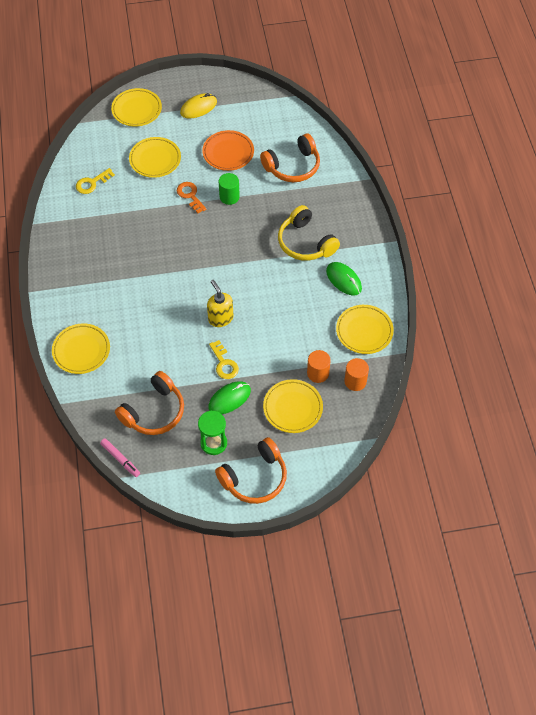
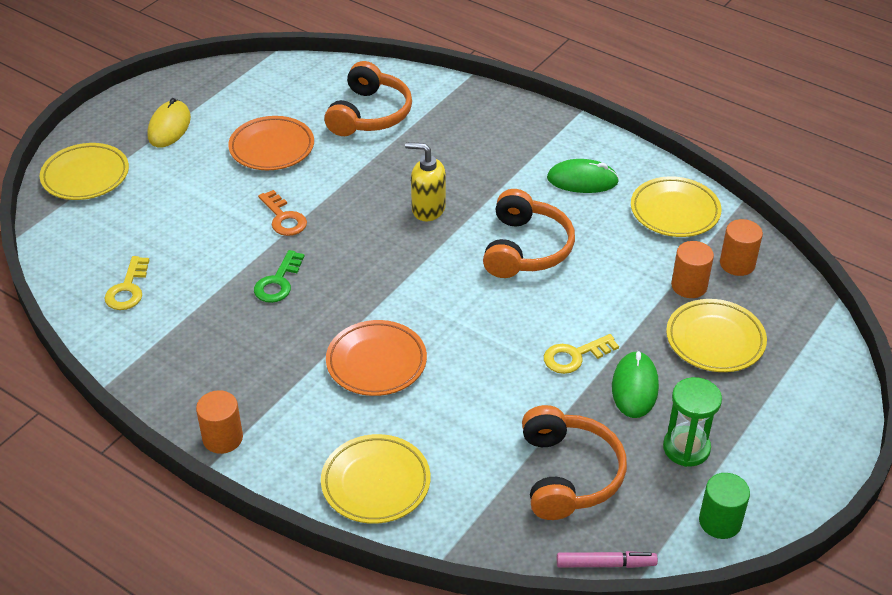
camera: 45 degrees left, 15 degrees down
(51, 283) = (222, 438): none -> orange cylinder
(144, 298) = (376, 362): none -> orange plate
(151, 227) = (278, 282): none -> green key
(155, 159) = (184, 211): yellow plate -> none
(190, 195) = (284, 218): orange key -> orange key turned 135 degrees counterclockwise
(220, 318) = (502, 314): yellow soap dispenser -> yellow soap dispenser (428, 209)
(224, 363) = (574, 356): yellow key -> yellow key turned 135 degrees clockwise
(229, 197) = (335, 188): green cylinder -> green cylinder (720, 522)
(255, 478) = (783, 444): orange headphones -> orange headphones (526, 249)
(305, 243) = (489, 174): yellow headphones -> none

